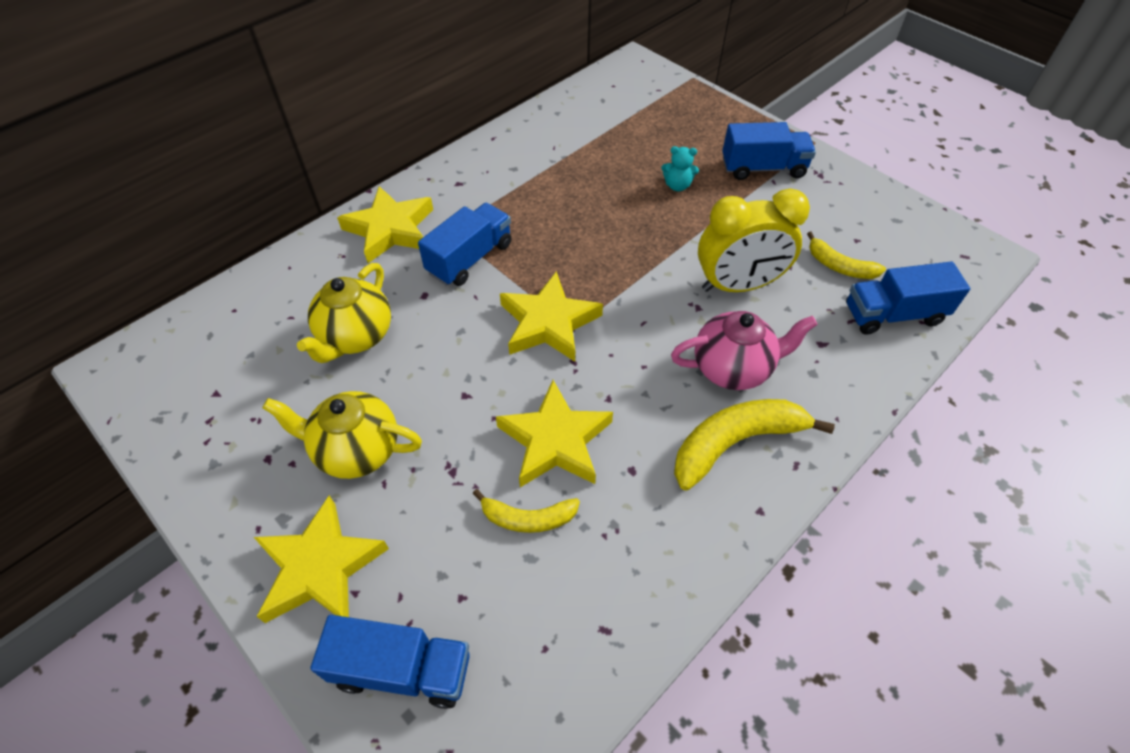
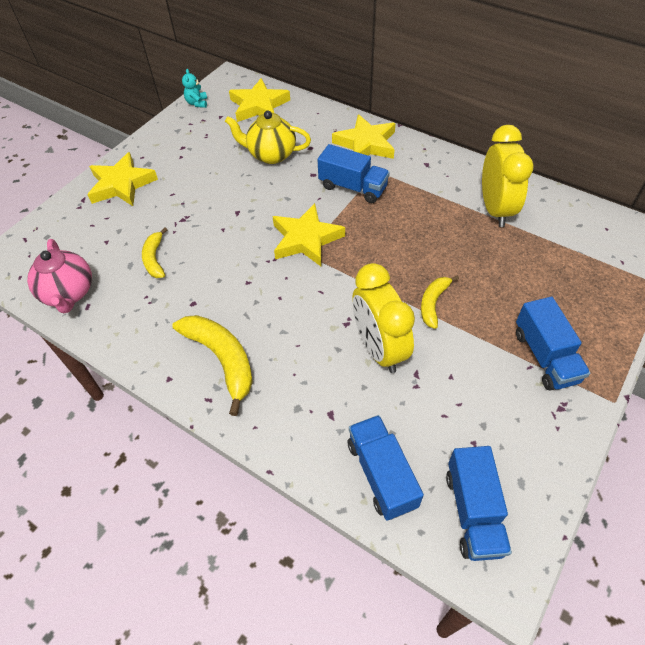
camera: 80 degrees right, 0 degrees up
(357, 450) = (191, 178): yellow teapot -> none
(402, 669) = (69, 228): blue truck -> blue truck (473, 512)
(555, 441) = (210, 261): yellow star -> yellow star (259, 106)
(558, 148) = (495, 209): none -> yellow clock
(677, 185) = (486, 293): turquoise teddy bear -> turquoise teddy bear (197, 103)
(732, 368) = (289, 352): pink teapot -> pink teapot (69, 293)
(839, 266) = (430, 427): yellow banana -> yellow banana (433, 303)

